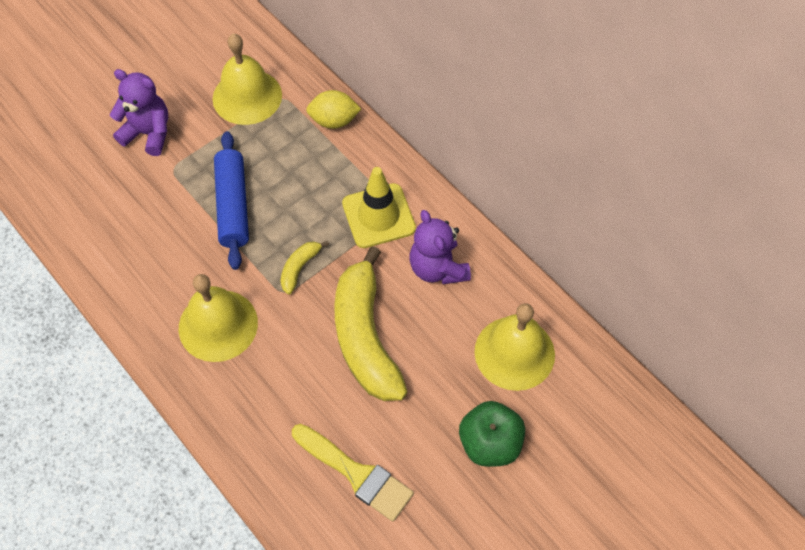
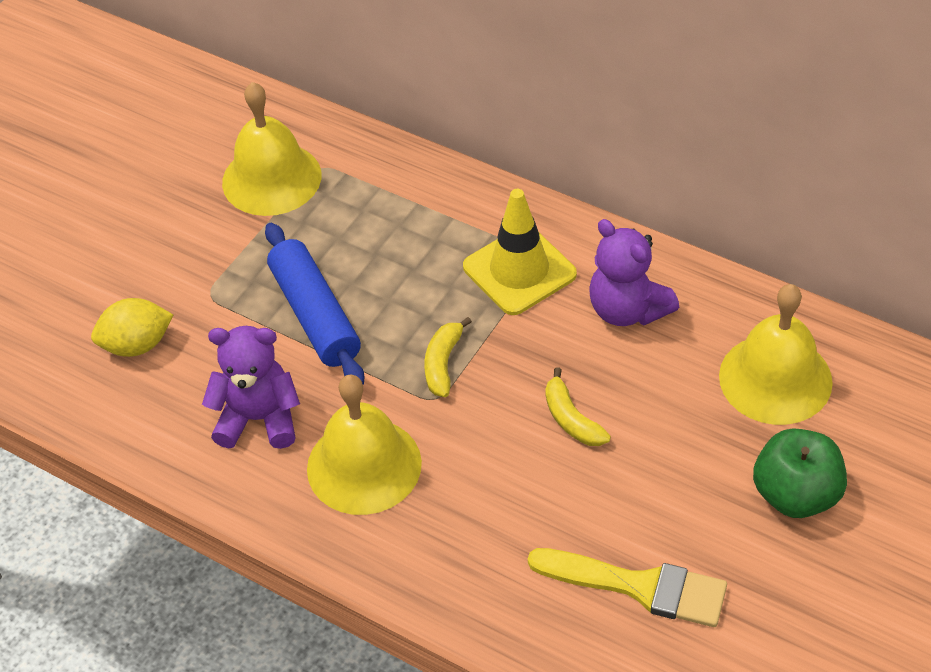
camera: 15 degrees left, 10 degrees down
(148, 133) = (154, 261): purple teddy bear -> purple teddy bear (259, 419)
(334, 121) = (405, 175): yellow lemon -> yellow lemon (137, 345)
(365, 337) = (571, 419): yellow banana -> yellow banana, size x0.43

